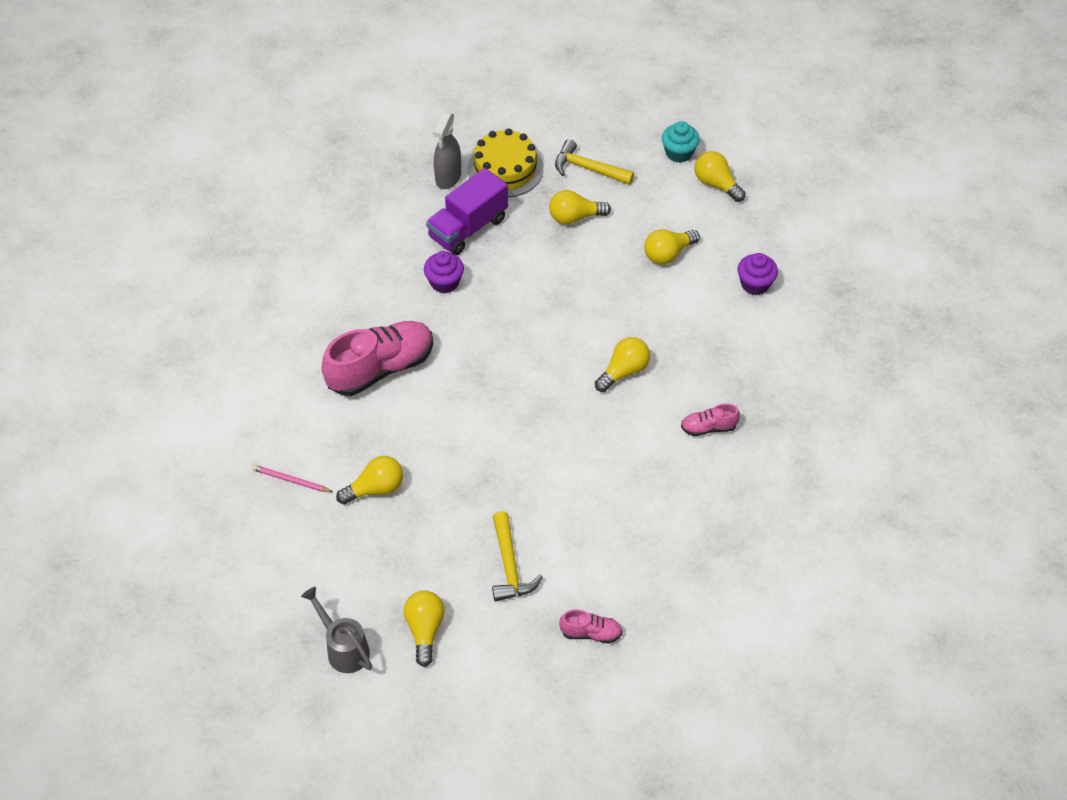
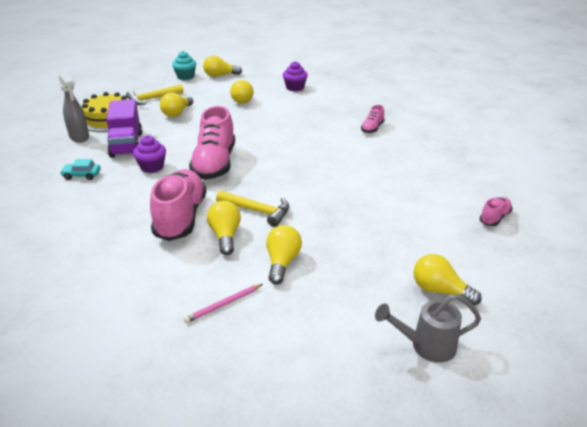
camera: 55 degrees left, 20 degrees down
(384, 239) = (82, 175): none -> turquoise car
(495, 329) = (215, 164): none -> pink shoe
(510, 566) = (411, 229): yellow hammer -> yellow hammer (257, 211)
(623, 371) = (303, 137): yellow light bulb -> yellow light bulb (225, 236)

